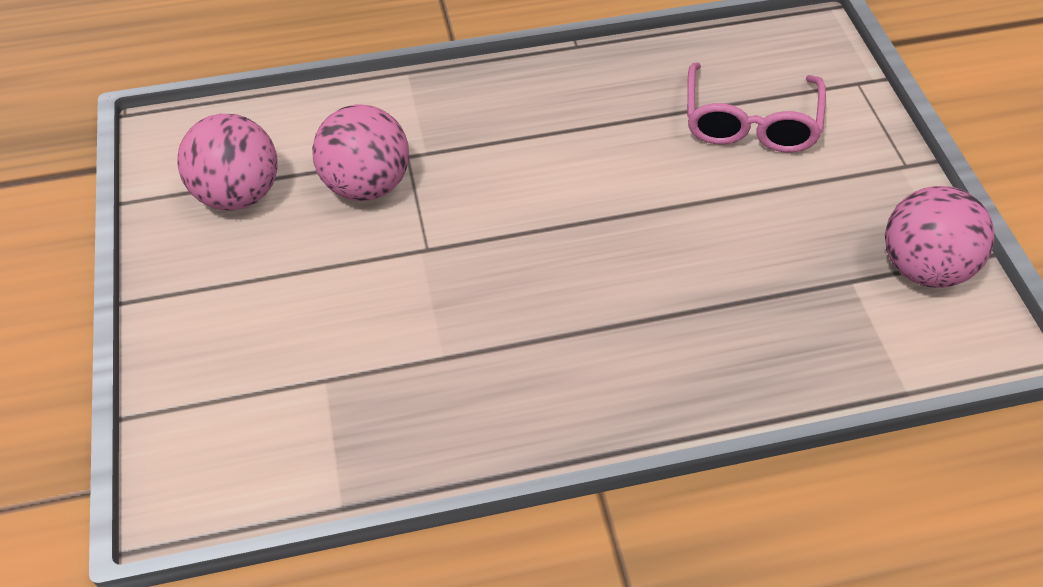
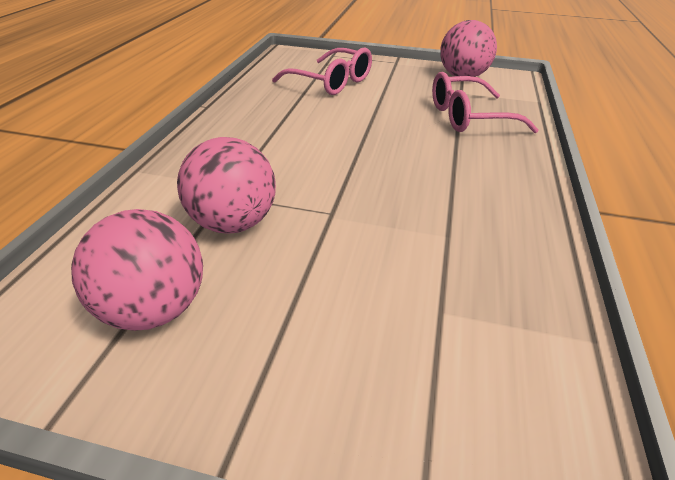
camera: 65 degrees left, 15 degrees down
(761, 312) = (470, 117): none -> pink glasses

